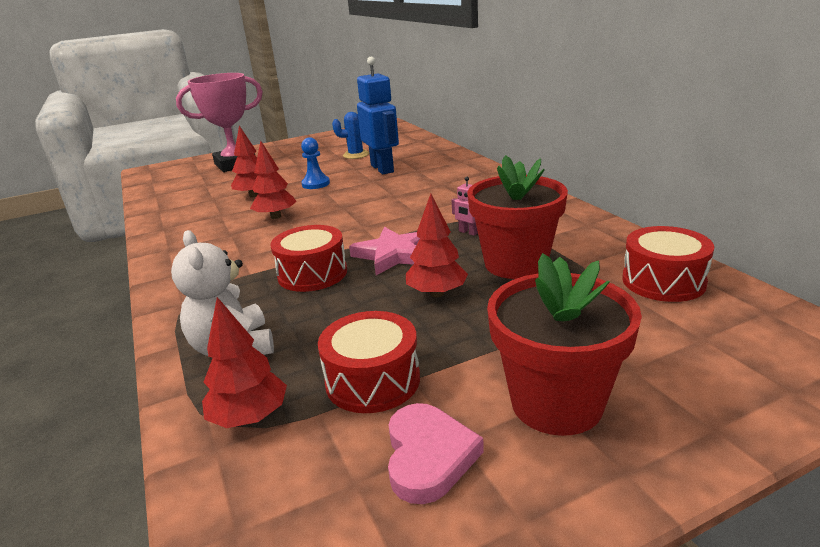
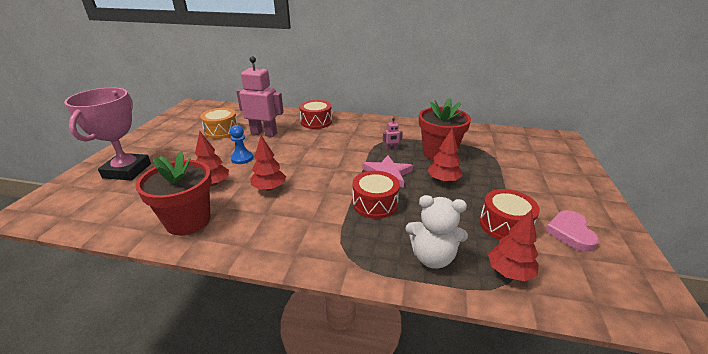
camera: 55 degrees left, 5 degrees up
(356, 155) = (221, 131): blue cactus -> orange drum
(382, 168) = (264, 133): blue robot -> pink robot
(428, 456) = (570, 233): pink heart -> pink heart turned 120 degrees counterclockwise
(556, 403) = (553, 192): red flower pot -> red flower pot (188, 221)
(663, 281) = (489, 137): red drum -> red drum (316, 122)

